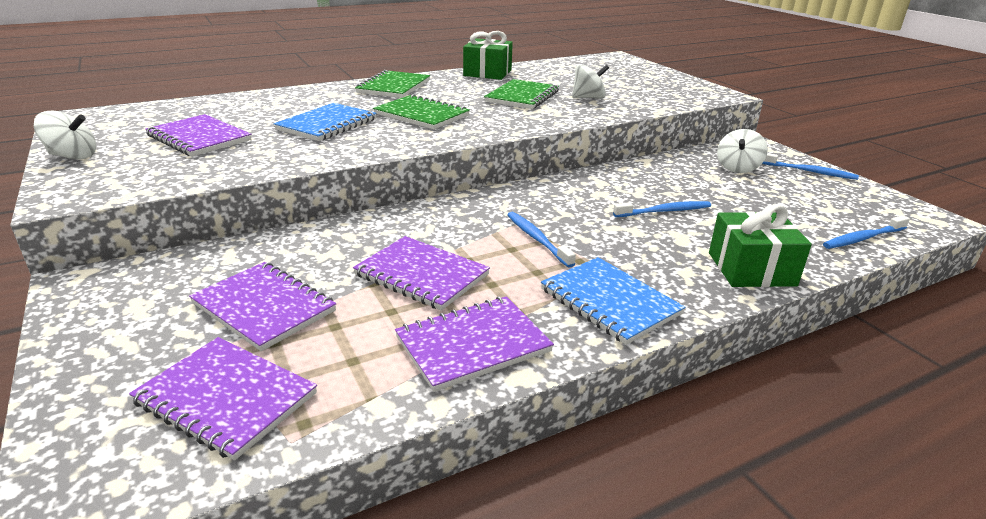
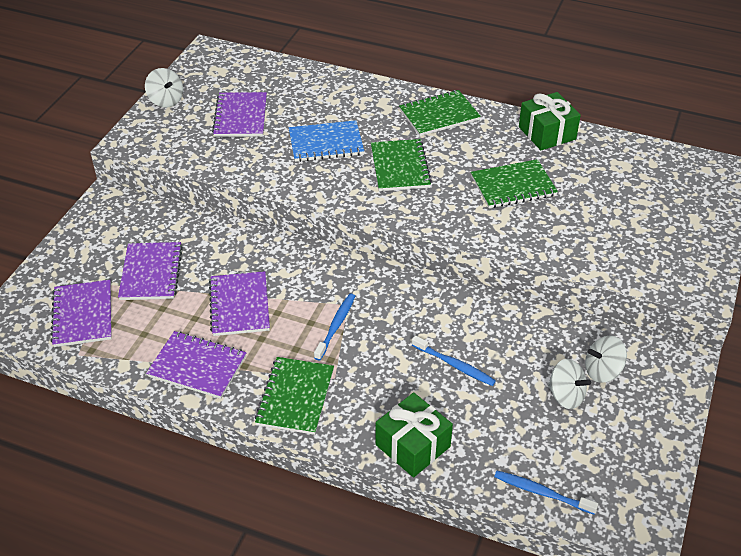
camera: 50 degrees right, 15 degrees up
(588, 98) = (564, 220): white spinning top -> white spinning top (566, 396)
(609, 302) = (295, 397): blue notebook -> green notebook
(809, 171) = (658, 419): blue toothbrush -> none

